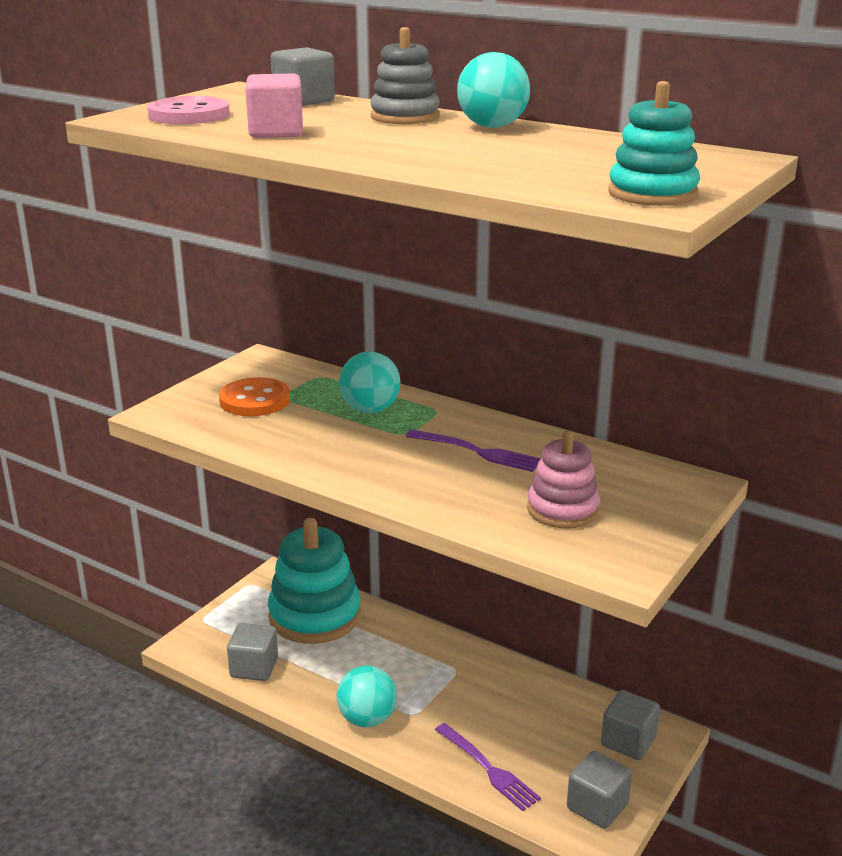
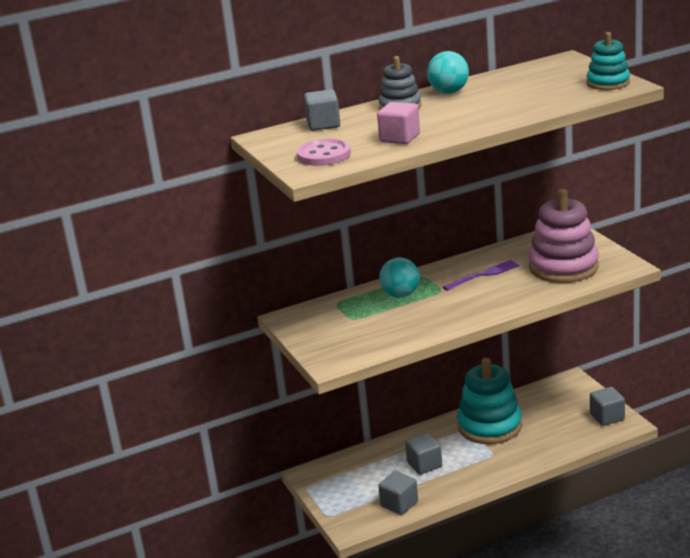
camera: 55 degrees left, 0 degrees up
(255, 400) = (348, 328): orange button -> none
(315, 616) = (367, 468): turquoise stacking toy -> turquoise stacking toy (489, 426)
(367, 719) = (483, 472): turquoise ball -> none
(488, 768) = (555, 442): purple fork -> none
(562, 510) = (563, 267): pink stacking toy -> pink stacking toy, size x1.75
(628, 741) = (569, 393): grey cube -> grey cube (424, 465)

